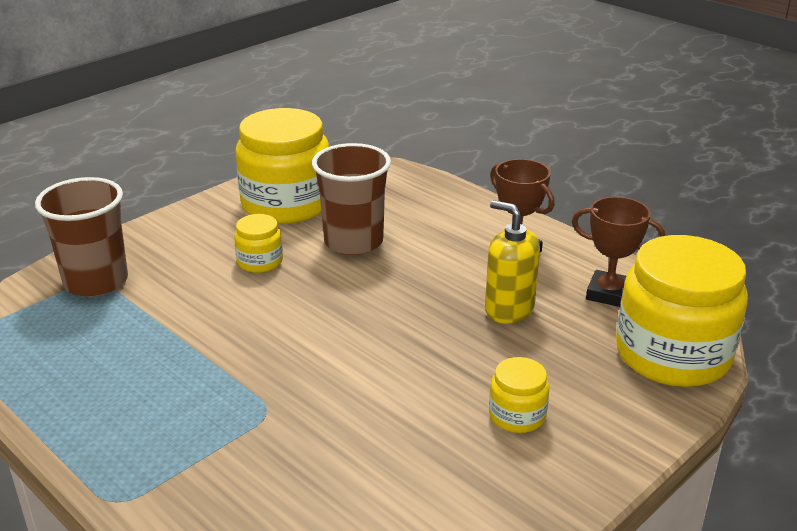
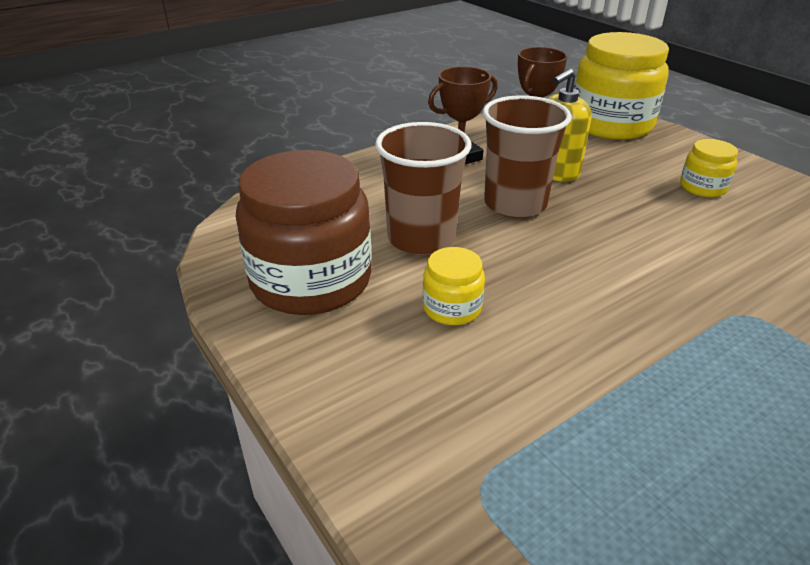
camera: 80 degrees left, 5 degrees up
(96, 282) = (483, 485): brown cup -> brown cup (515, 204)
(286, 204) = (311, 280): yellow jar -> brown jar

